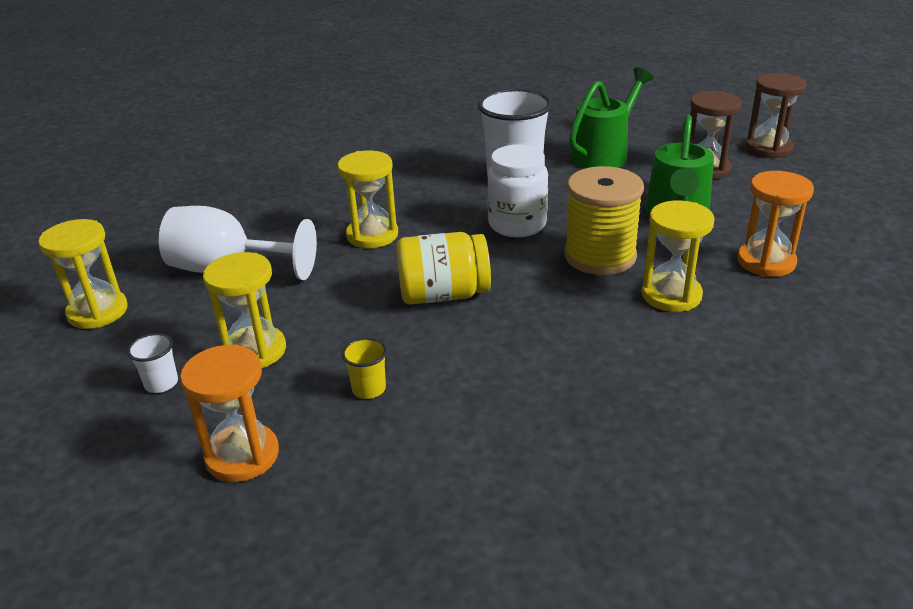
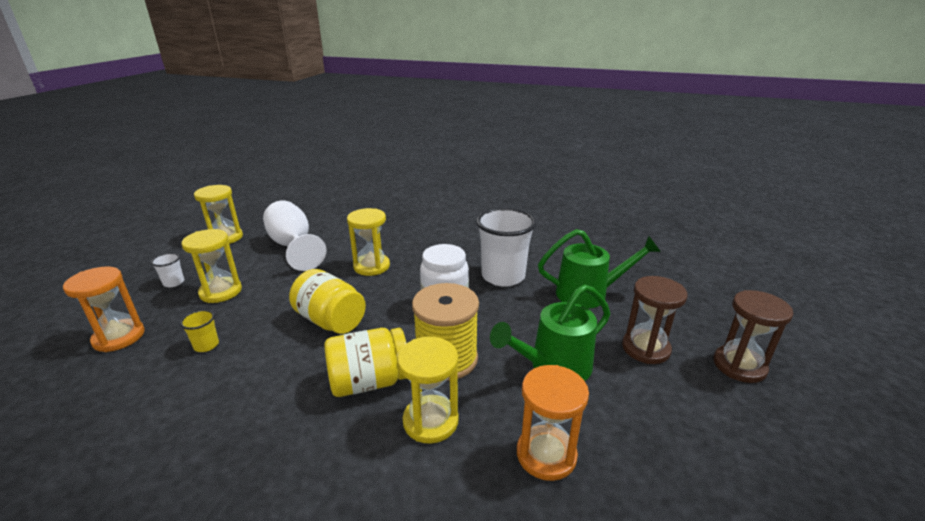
camera: 45 degrees right, 5 degrees down
(579, 306) = (369, 381): none -> yellow jar

